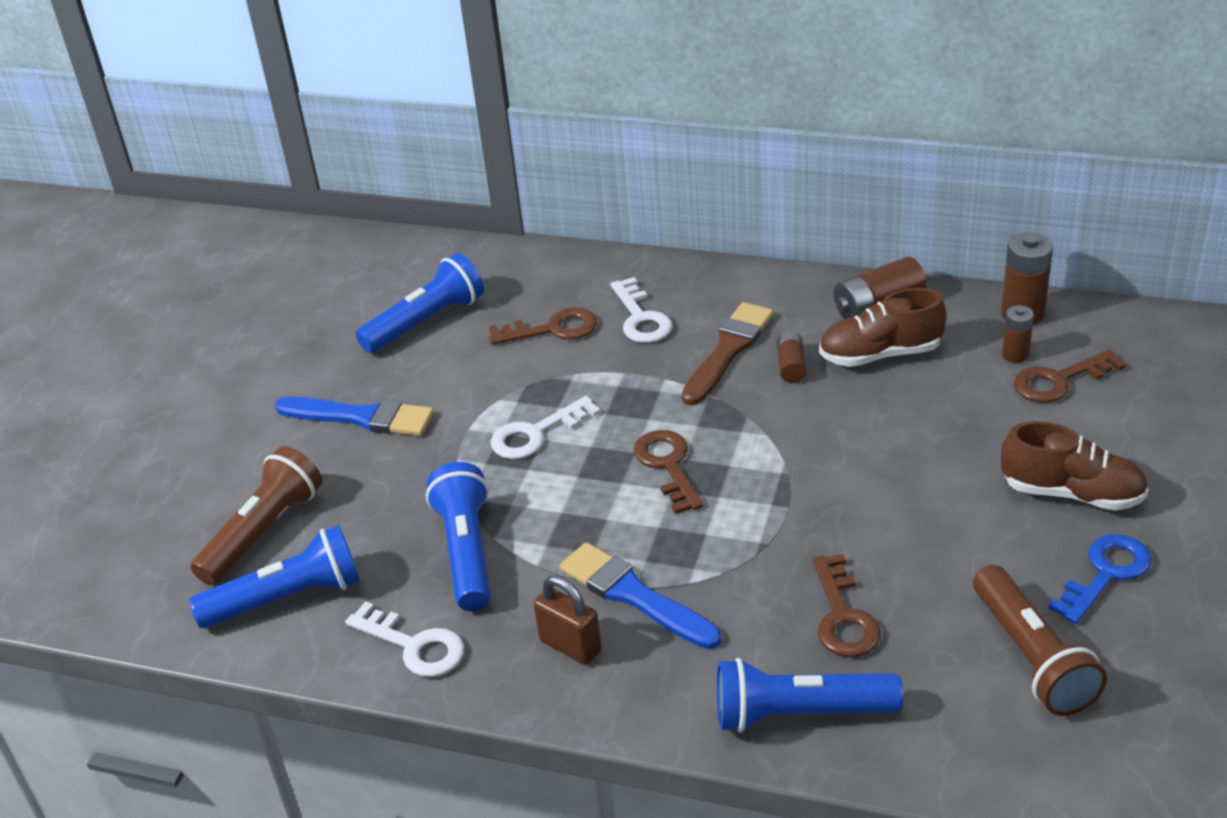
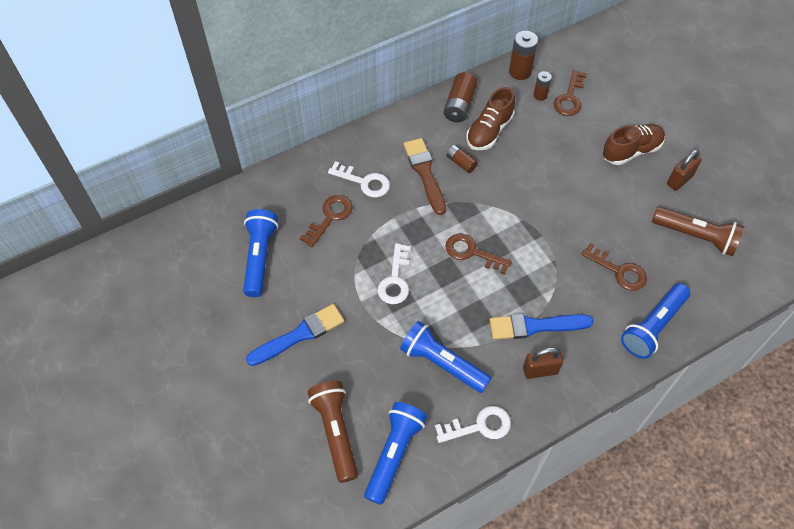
camera: 50 degrees left, 20 degrees up
(1105, 574) = (679, 180): blue key -> brown padlock

